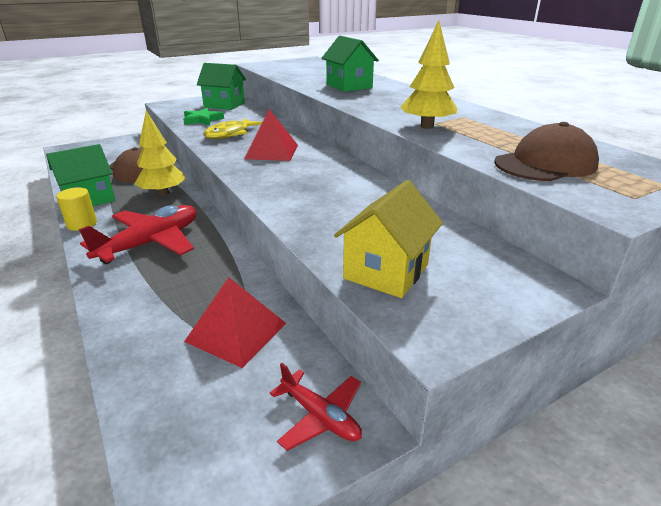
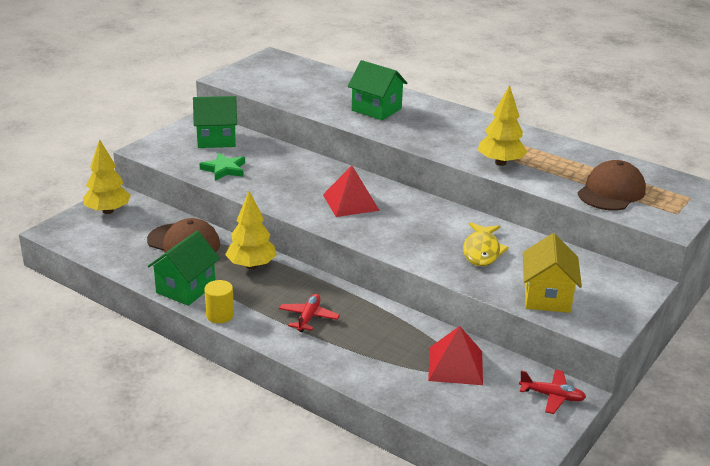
camera: 25 degrees left, 0 degrees up
(118, 144) = (108, 211): none -> yellow tree
(151, 243) = (308, 317): red plane -> red plane, size x0.56
(230, 134) = (282, 186): yellow fish -> yellow fish (482, 251)

